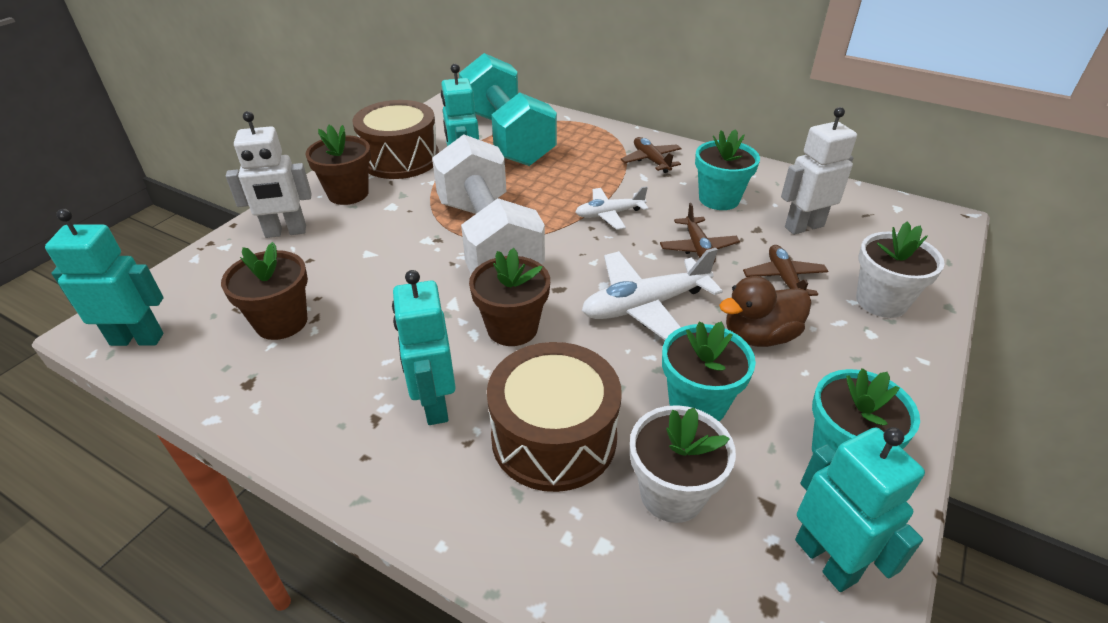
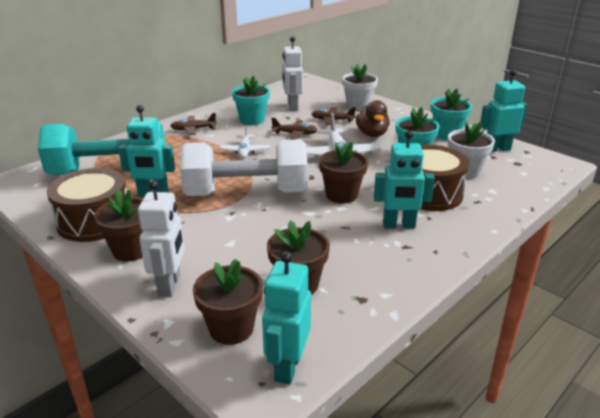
camera: 75 degrees left, 10 degrees down
(207, 288) = (231, 328): none -> brown flower pot

